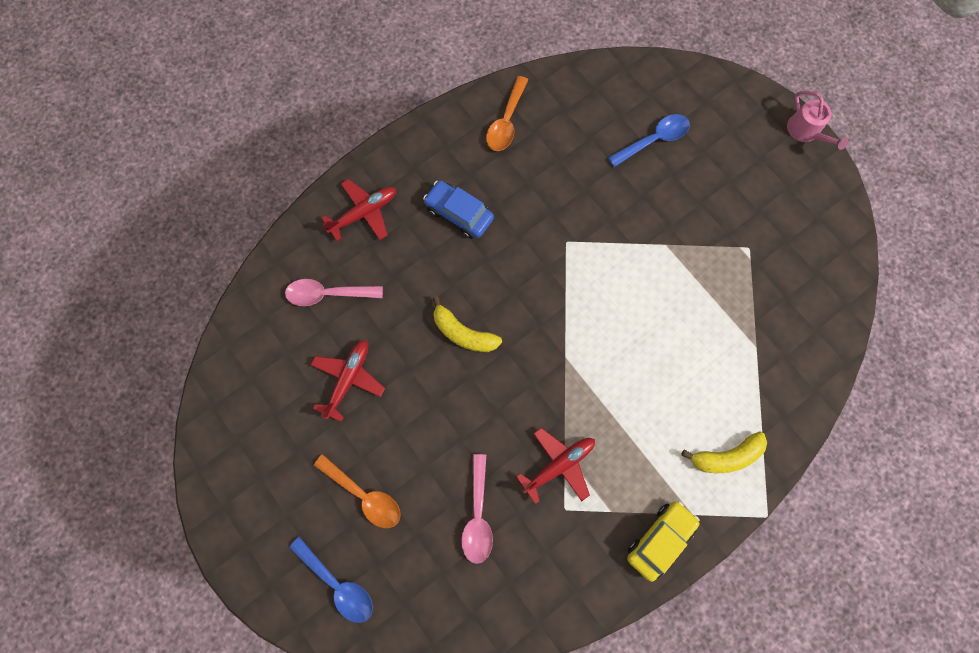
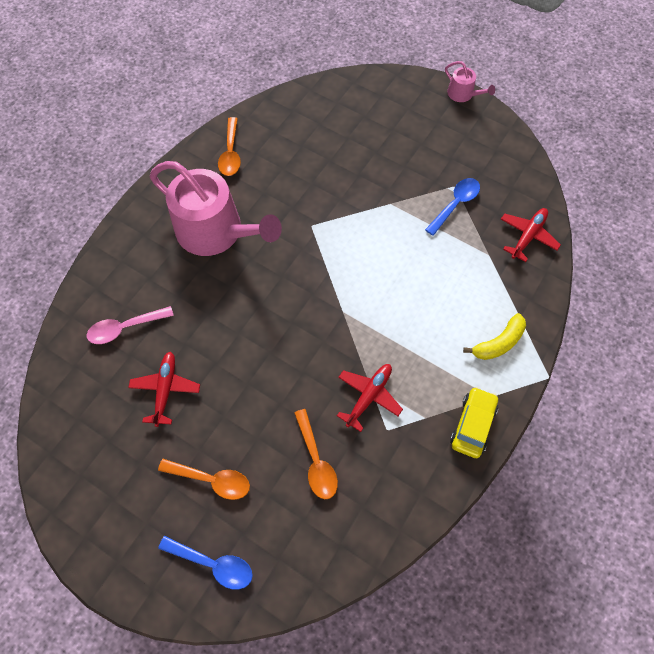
camera: 20 degrees left, 10 degrees down
(364, 213) = (135, 255): red plane -> red plane (527, 236)
(459, 213) = (216, 232): blue car -> pink watering can
(463, 333) = (252, 321): yellow banana -> none
(478, 515) = (316, 461): pink spoon -> orange spoon
(654, 140) = (352, 133): blue spoon -> blue spoon (455, 204)

